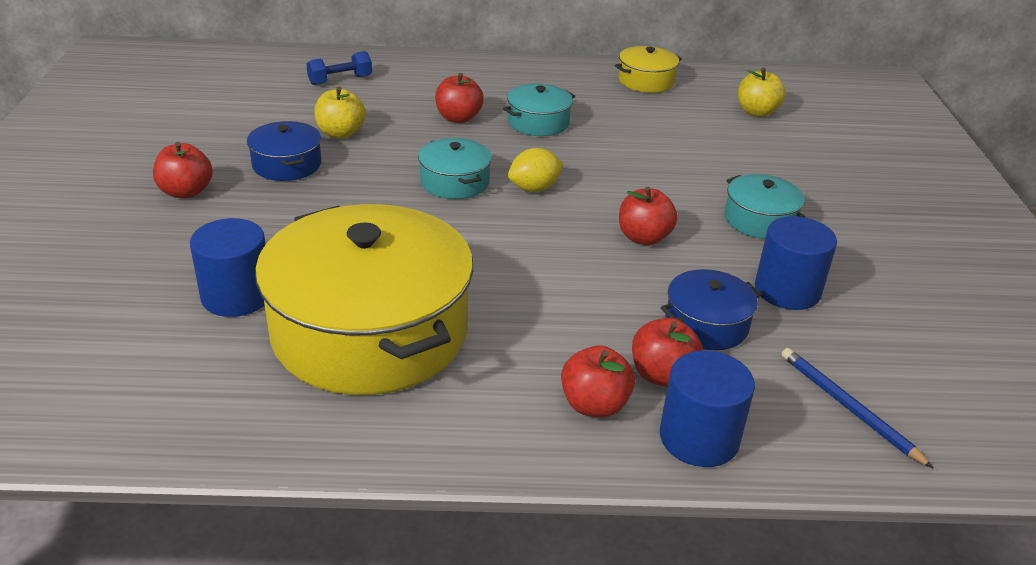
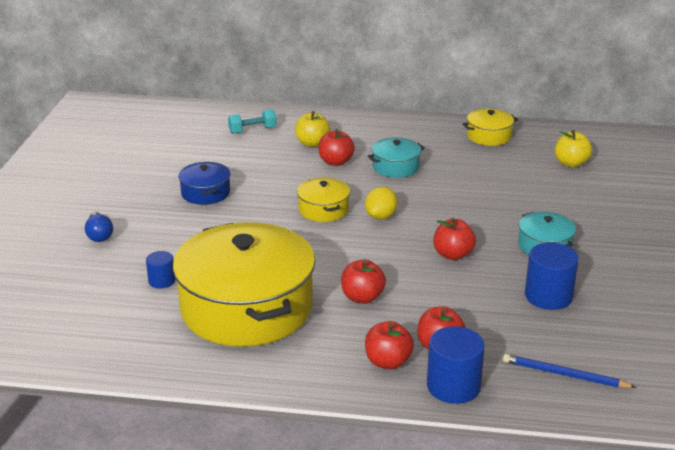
camera: 10 degrees right, 5 degrees down
(136, 231) = (99, 235): none -> blue light bulb
(186, 192) = (134, 210): red apple -> red apple (362, 297)
(236, 296) = (162, 281): blue cylinder -> blue cylinder, size x0.57
(340, 80) = (252, 130): blue dumbbell -> turquoise dumbbell
(340, 133) = (247, 171): yellow apple -> yellow apple (312, 143)
(454, 182) = (323, 209): turquoise pot -> yellow pot
(534, 188) = (381, 216): yellow lemon -> yellow lemon turned 45 degrees counterclockwise
(706, 324) = (481, 316): blue pot -> none
(849, 408) = (565, 375): blue pencil -> blue pencil turned 45 degrees counterclockwise

